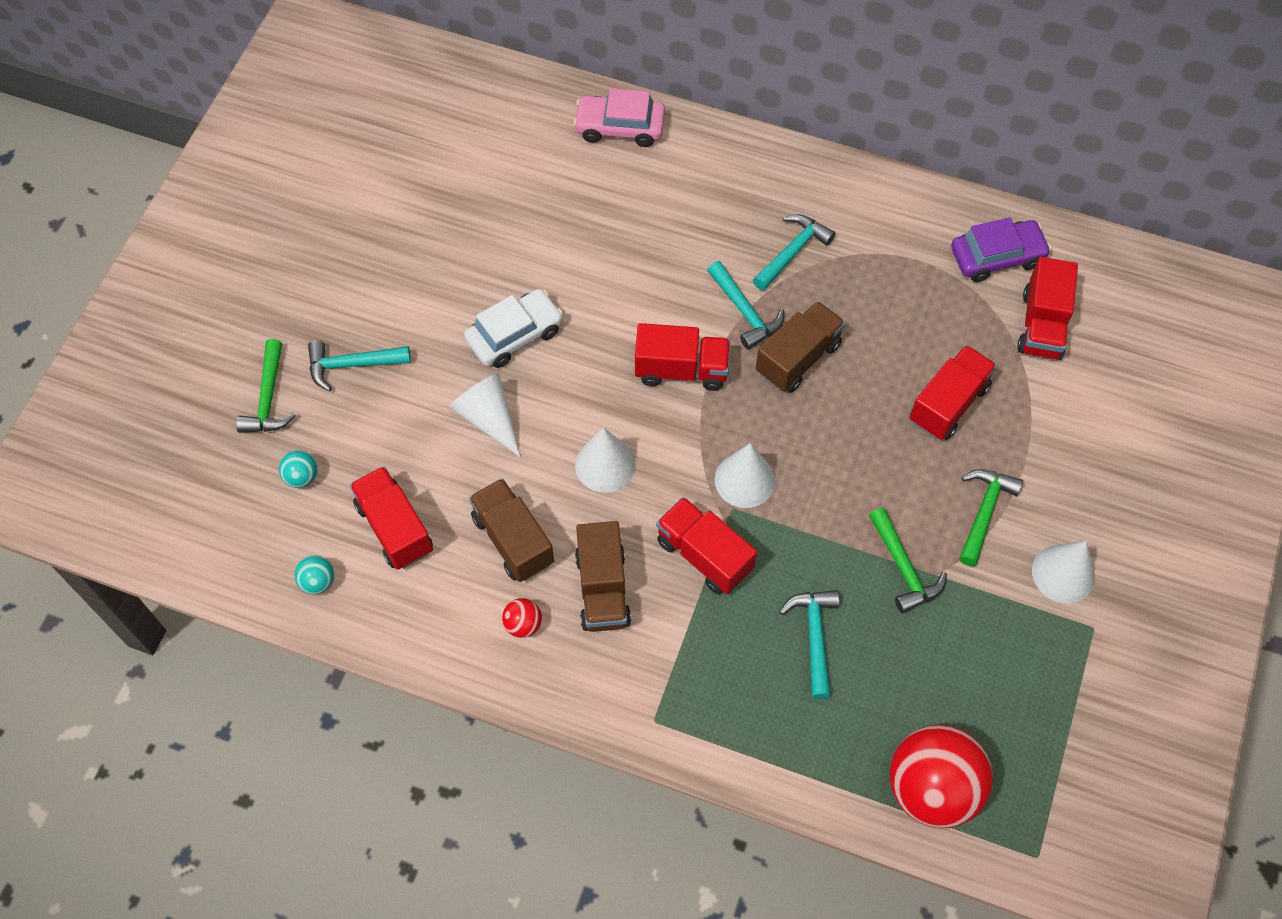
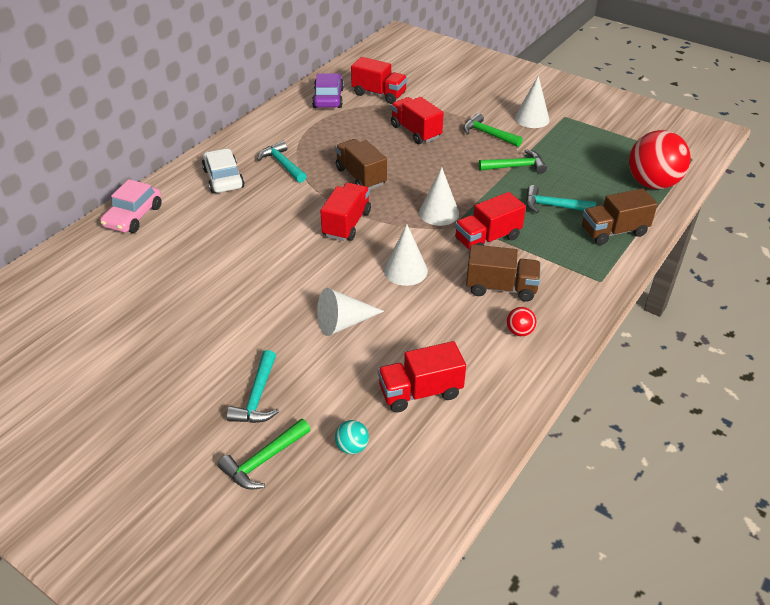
camera: 75 degrees left, 20 degrees down
(268, 398) = (263, 461): green hammer -> green hammer turned 120 degrees clockwise
(318, 581) = (455, 449): turquoise ball -> none
(513, 540) = (450, 326): brown truck -> brown truck (614, 232)
(515, 335) = (279, 297): white car -> white car (223, 178)
(745, 312) = (316, 190): turquoise hammer -> none

